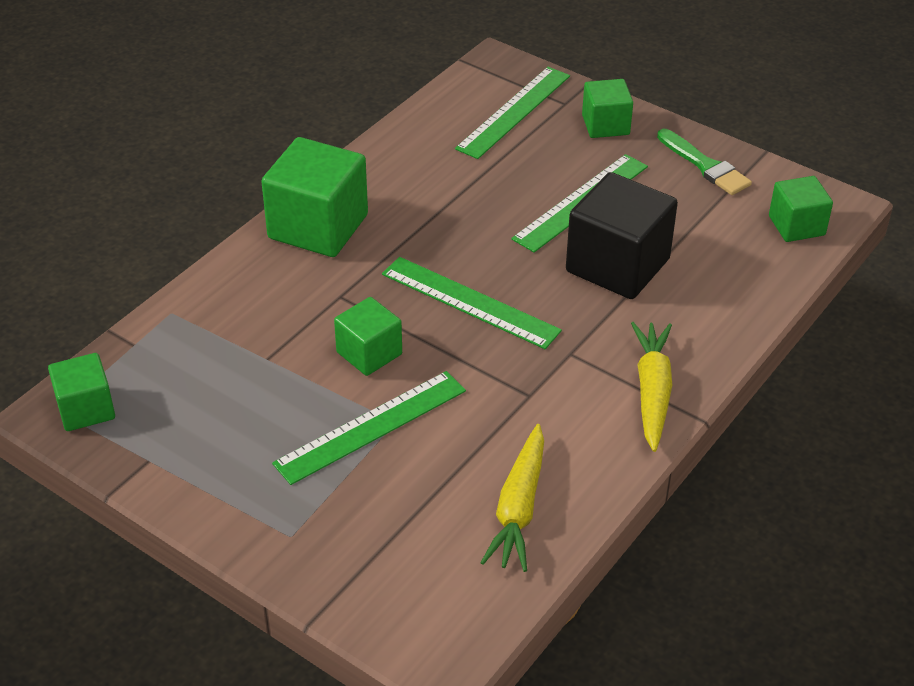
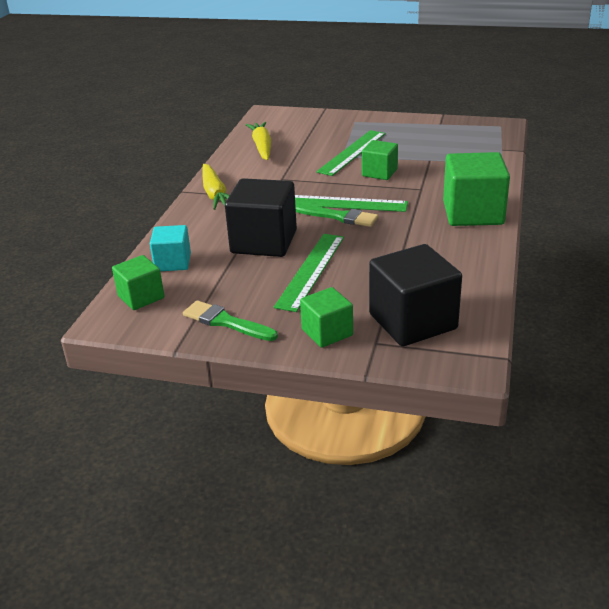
camera: 160 degrees right, 10 degrees down
(86, 409) = (490, 128): green cube -> none
(493, 278) = (339, 217): none -> green brush
(514, 112) = (412, 321): green ruler -> black cube
(748, 268) = (173, 262): none -> turquoise cube

